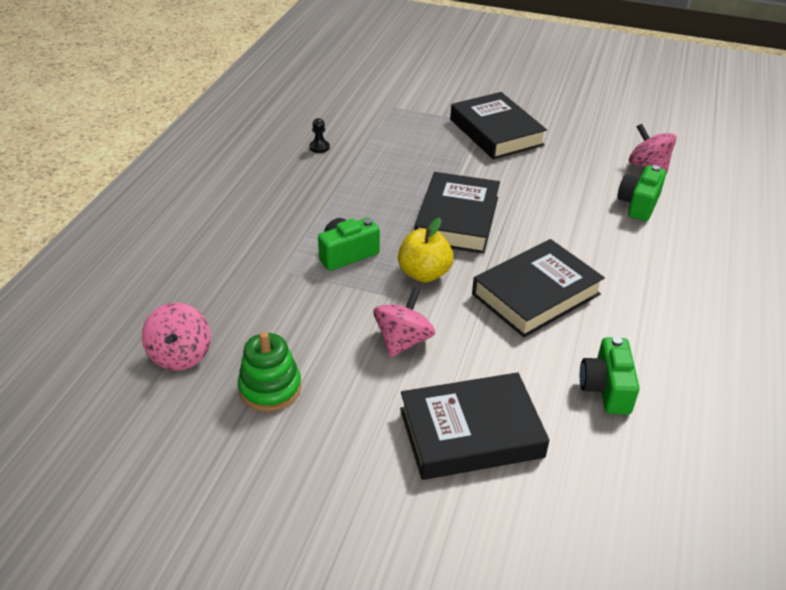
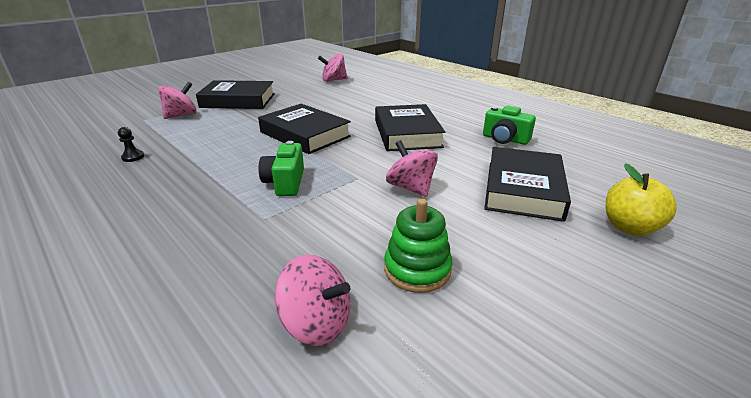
camera: 60 degrees left, 10 degrees down
(422, 120) = (181, 115): none -> pink spinning top
(424, 273) = (346, 160): yellow apple -> yellow apple (629, 227)
(638, 204) = (361, 90): green camera -> none

